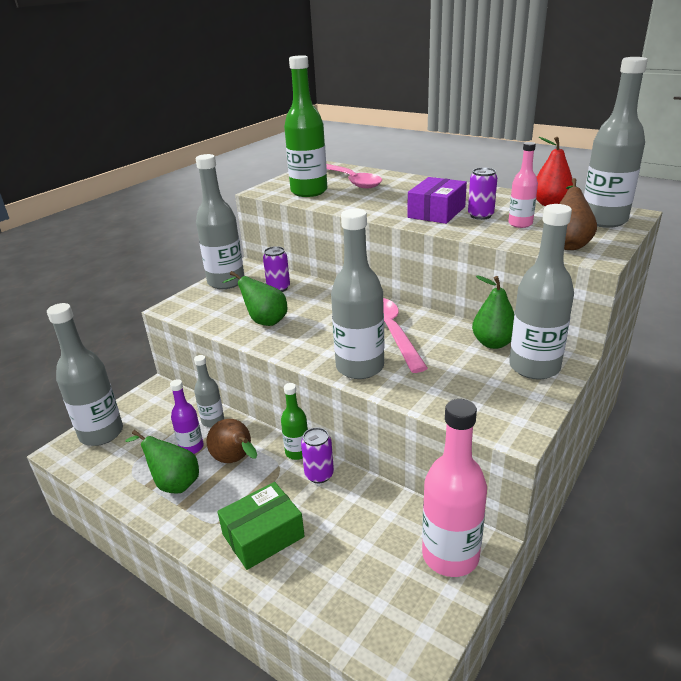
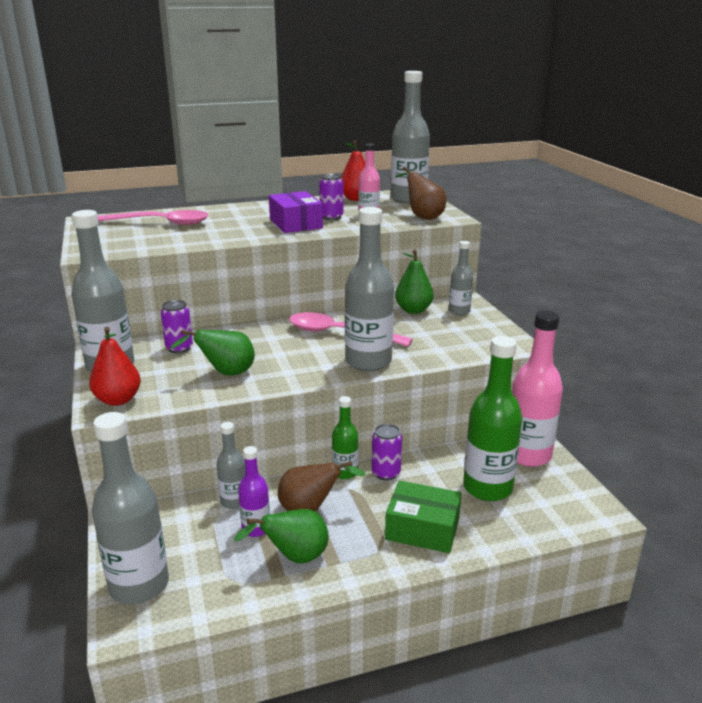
camera: 55 degrees left, 5 degrees down
(188, 306) = (118, 400): none -> red pear
(263, 535) = (422, 529): green box -> green box turned 75 degrees counterclockwise
(309, 191) = (142, 241): green bottle -> green bottle (487, 488)
(534, 367) = (459, 311): grey bottle -> grey bottle, size x0.54

